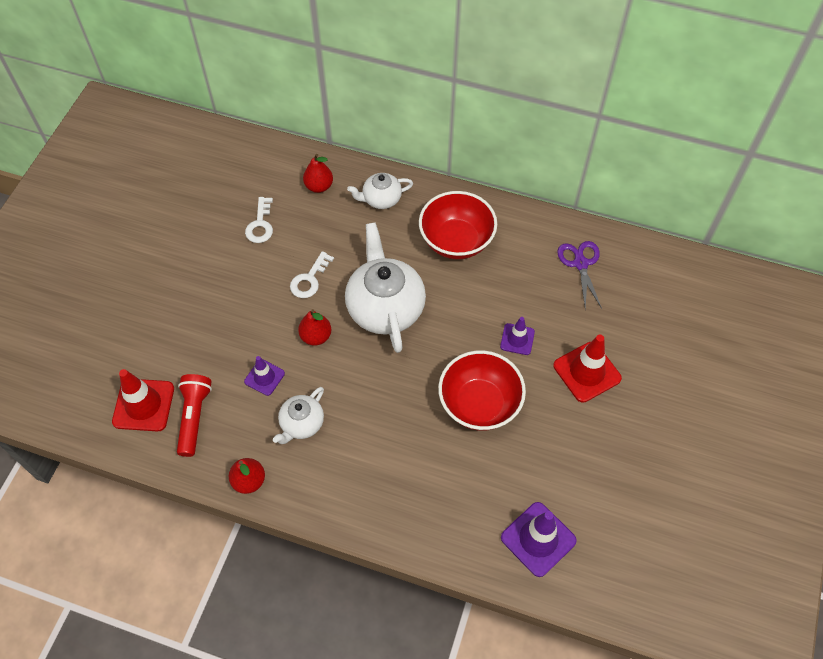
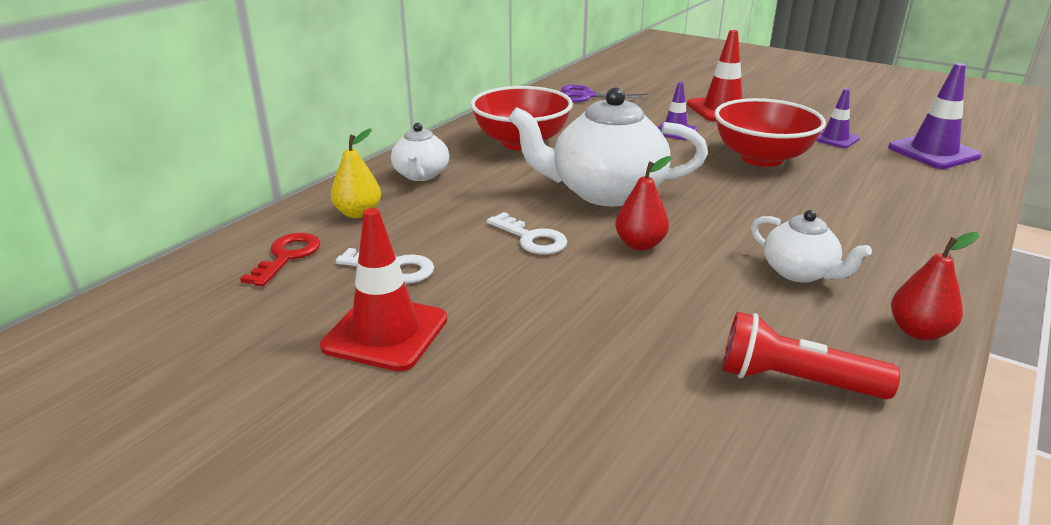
camera: 75 degrees left, 30 degrees down
(143, 405) = (768, 451): red traffic cone -> red traffic cone (385, 333)
(262, 174) = (287, 256): none -> red key
(264, 377) = (710, 296): purple traffic cone -> purple traffic cone (835, 139)
(319, 186) = (358, 213): red pear -> yellow pear

